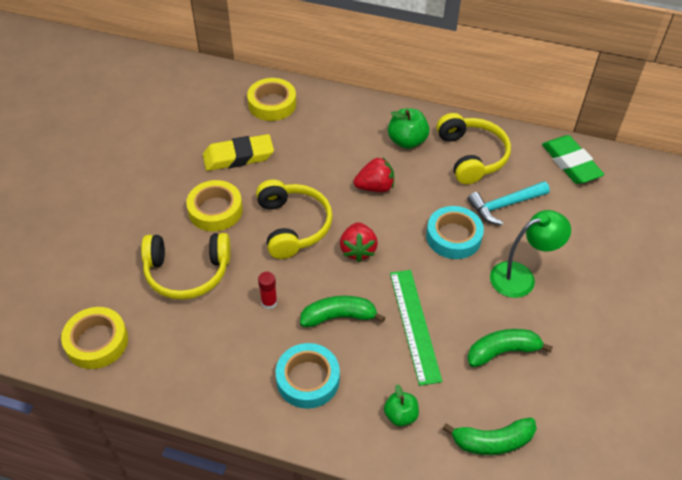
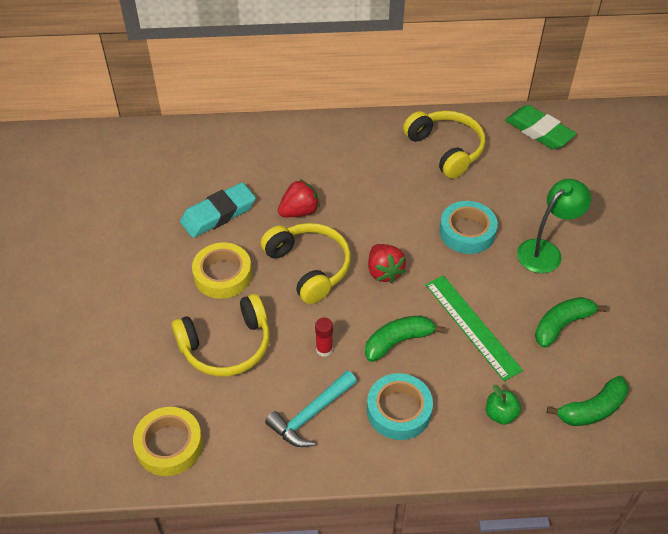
camera: 20 degrees left, 0 degrees up
(238, 156) = (218, 214): yellow eraser -> turquoise eraser
(272, 104) = (225, 151): yellow tape -> none
(375, 187) = (370, 205): red strawberry -> red strawberry (299, 211)
(407, 141) = (378, 152): green apple -> none
(504, 205) = (499, 188): turquoise hammer -> turquoise hammer (310, 415)

